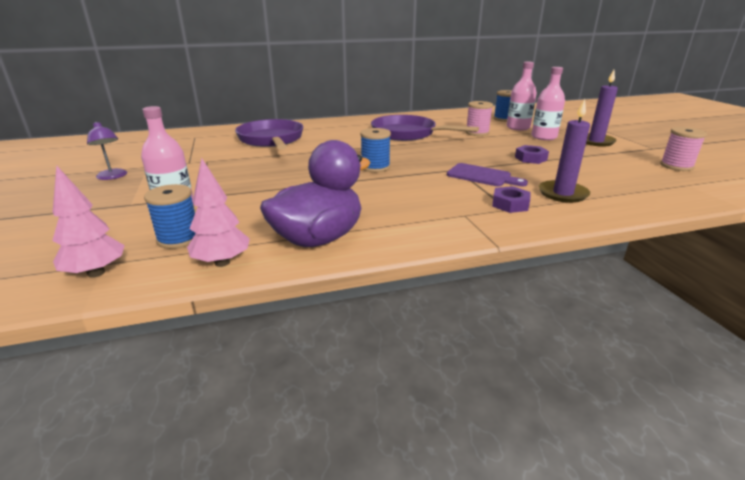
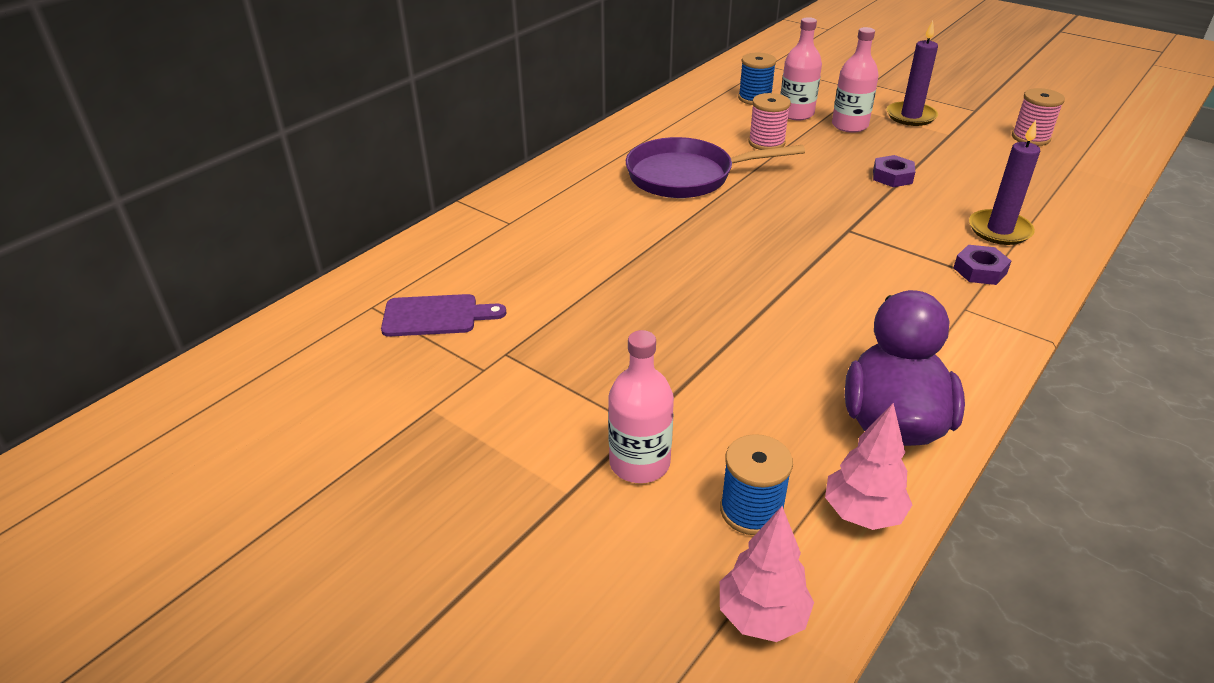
camera: 35 degrees left, 10 degrees up
(113, 177) = (422, 458): purple lamp -> none
(271, 140) = (518, 264): purple pan -> none
(375, 167) = (756, 266): blue spool -> none
(482, 176) = (890, 232): purple cutting board -> purple cutting board (436, 316)

